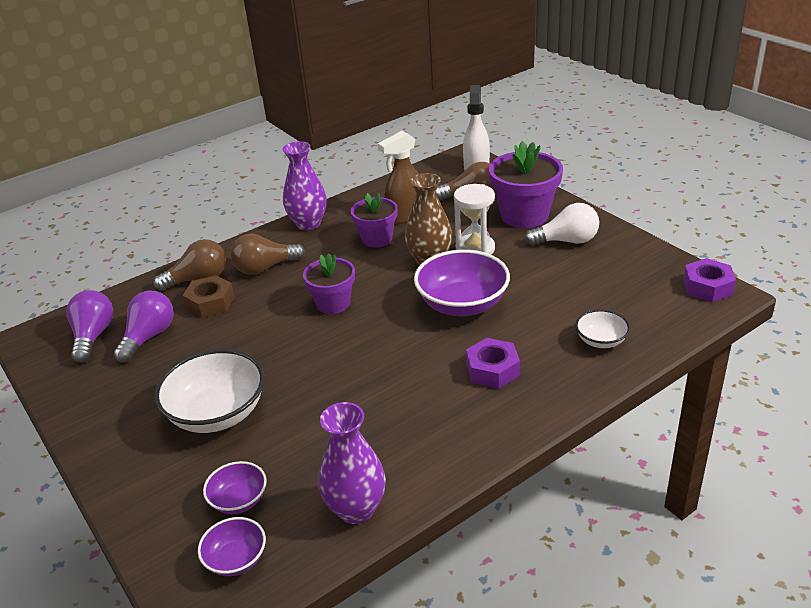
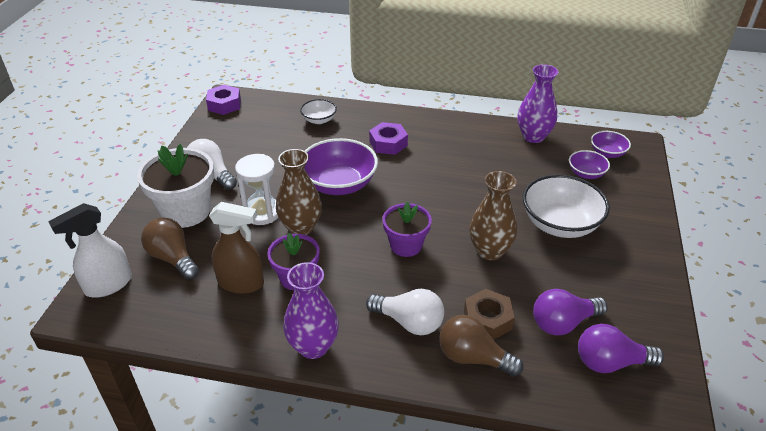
camera: 135 degrees left, 5 degrees up
(93, 336) = (610, 362): purple light bulb -> purple light bulb turned 45 degrees clockwise
(259, 345) = (489, 251): none -> brown vase
(265, 268) = (409, 322): brown light bulb -> white light bulb
(524, 215) = (186, 211): purple flower pot -> white flower pot

